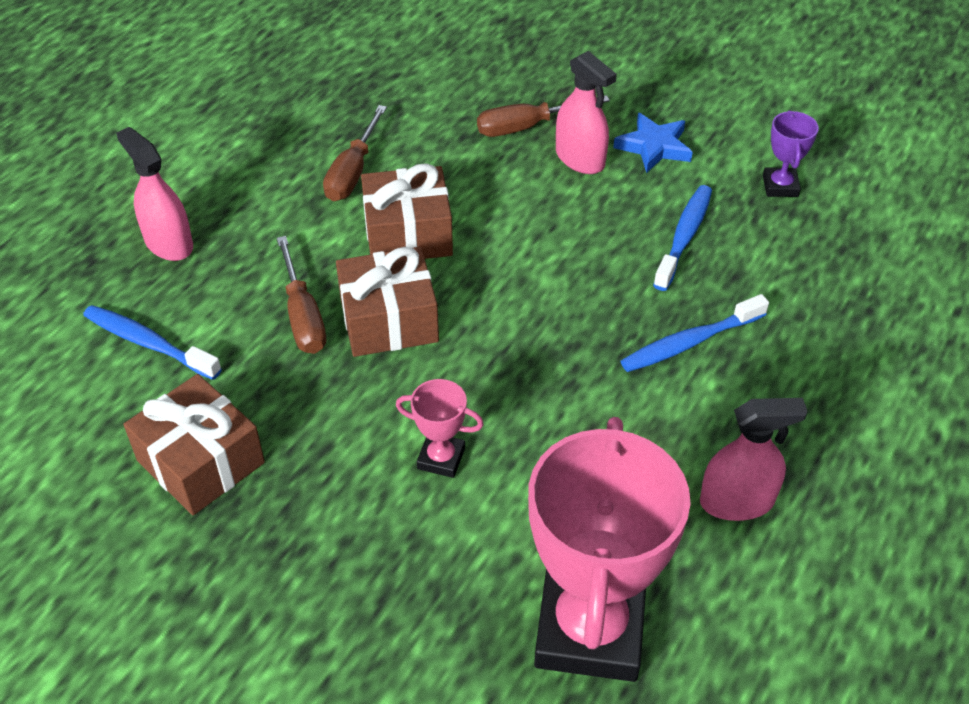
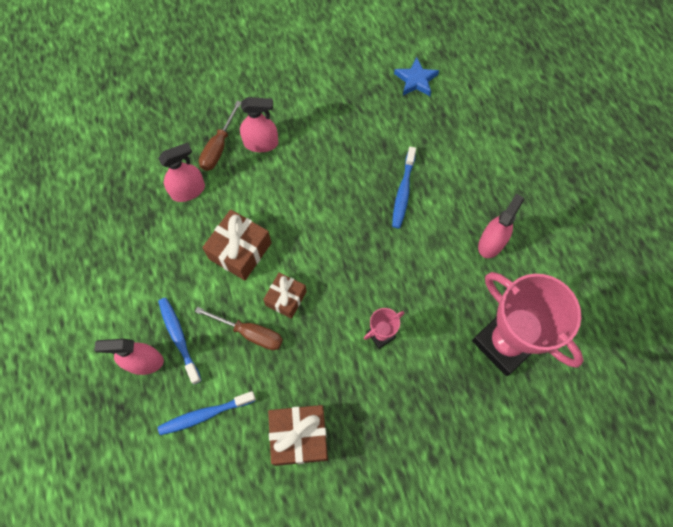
camera: 50 degrees left, 20 degrees up
(353, 172) = (175, 244): brown screwdriver -> none
(389, 320) = (286, 298): brown gift -> brown gift, size x0.65
(436, 138) = (188, 191): none -> pink spray bottle
(654, 147) = (282, 108): blue star -> blue star (416, 80)
(684, 236) = (345, 144): blue toothbrush -> blue toothbrush (179, 338)
(780, 186) = (351, 83): purple trophy -> none

